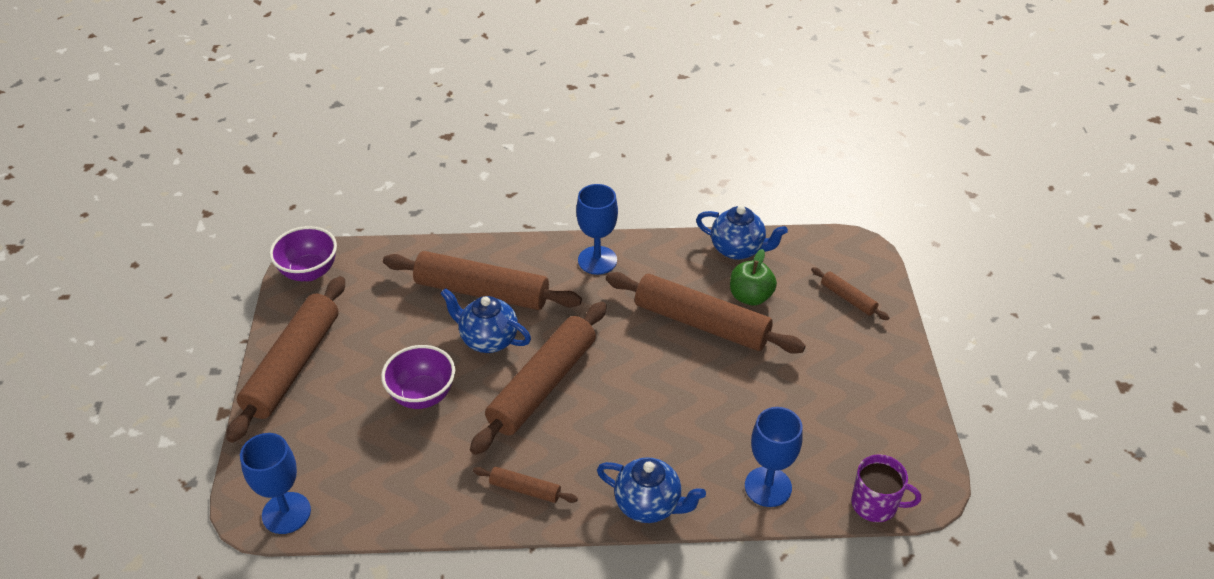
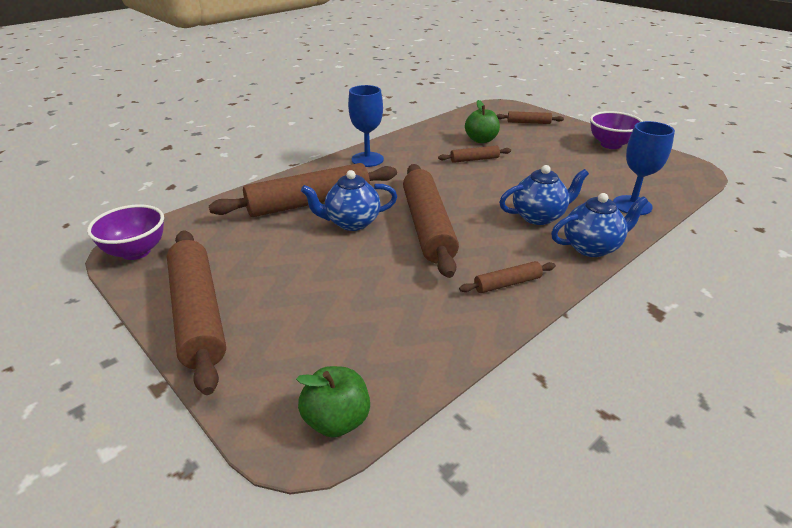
camera: 40 degrees left, 10 degrees down
(286, 513) = (337, 420): blue goblet -> green apple
(422, 395) = (347, 274): purple bowl -> purple bowl (610, 145)
(701, 323) = (474, 159): brown rolling pin -> brown rolling pin, size x0.46
(738, 249) = (442, 126): blue teapot -> blue teapot (539, 216)
(875, 504) = (688, 186): purple mug -> none

